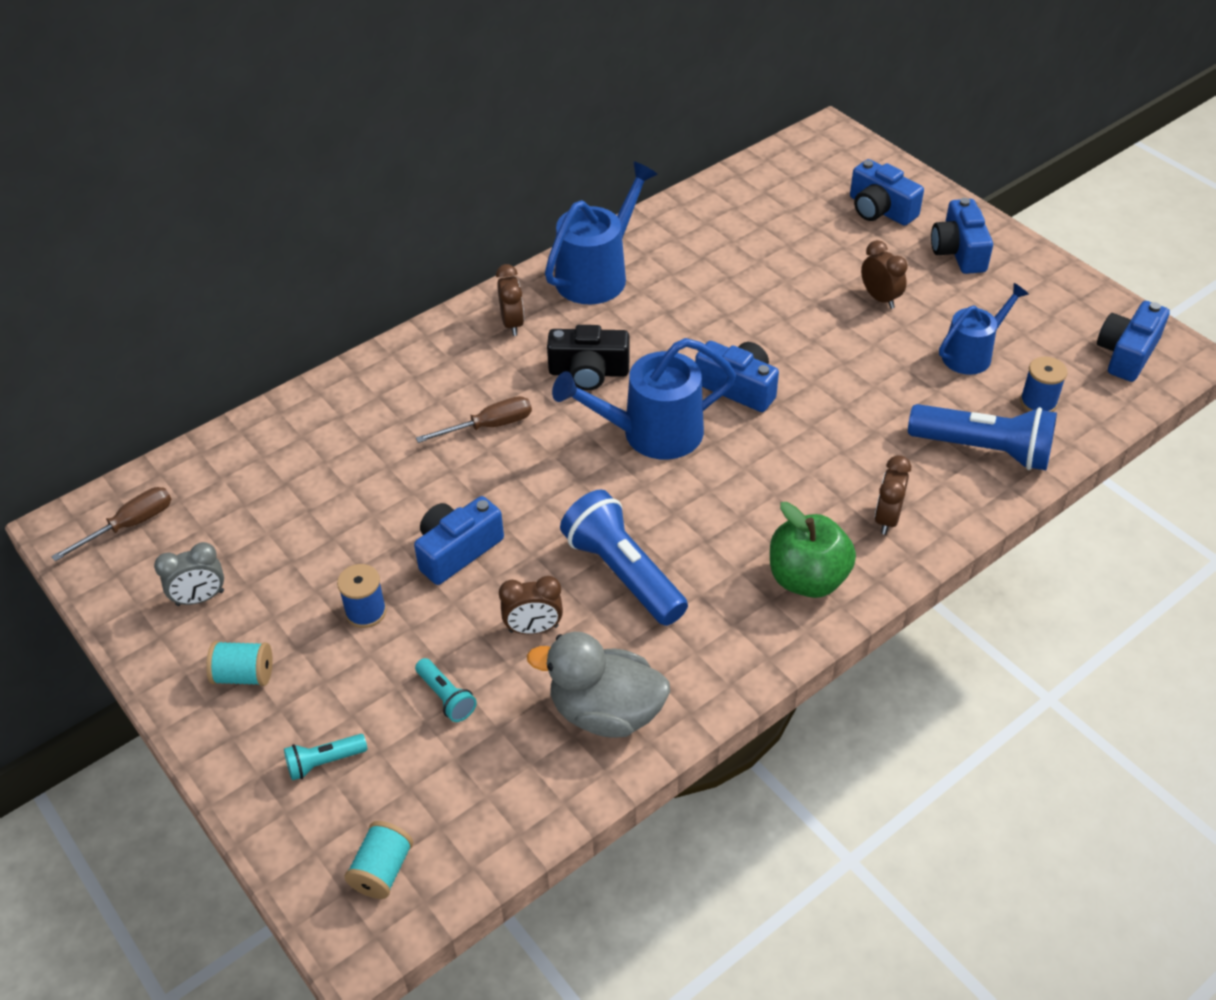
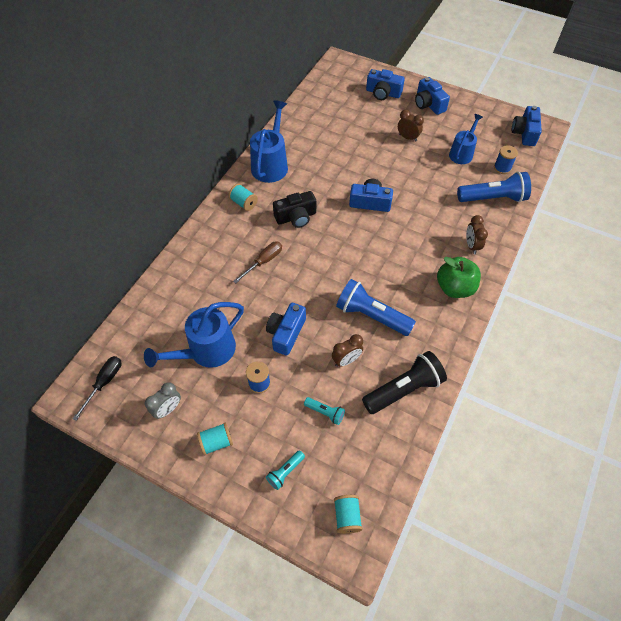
camera: 25 degrees left, 10 degrees up
(130, 525) = (104, 383): brown screwdriver -> black screwdriver
(512, 323) = (244, 203): brown clock -> turquoise spool
(605, 712) = (404, 389): grey duck -> black flashlight
(651, 433) = (344, 239): blue watering can -> blue watering can (206, 351)

